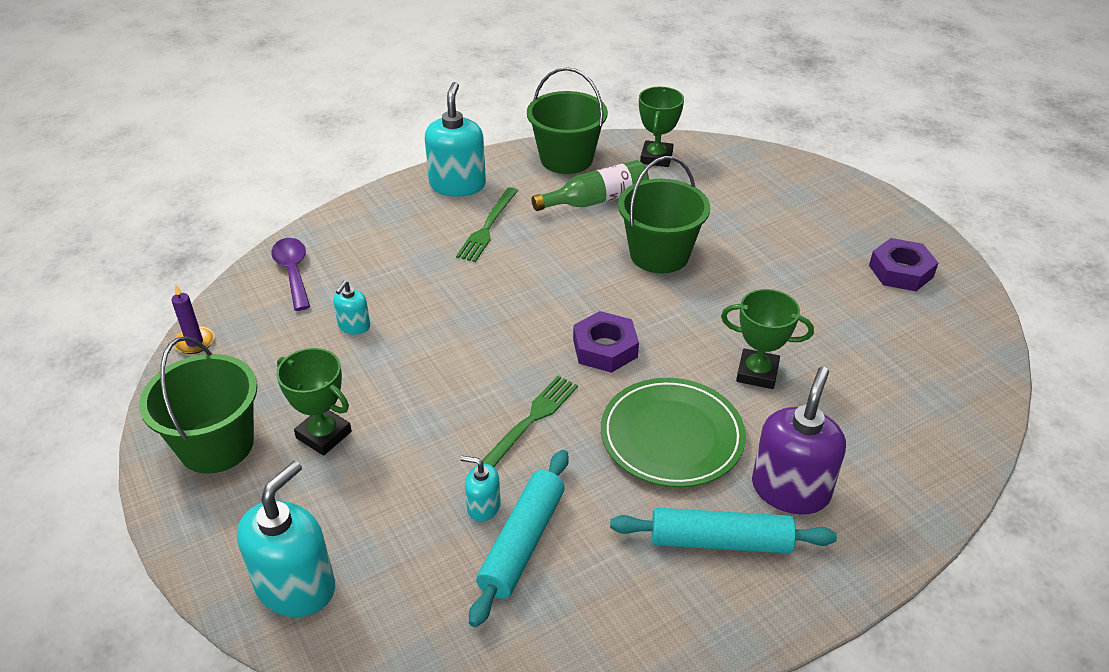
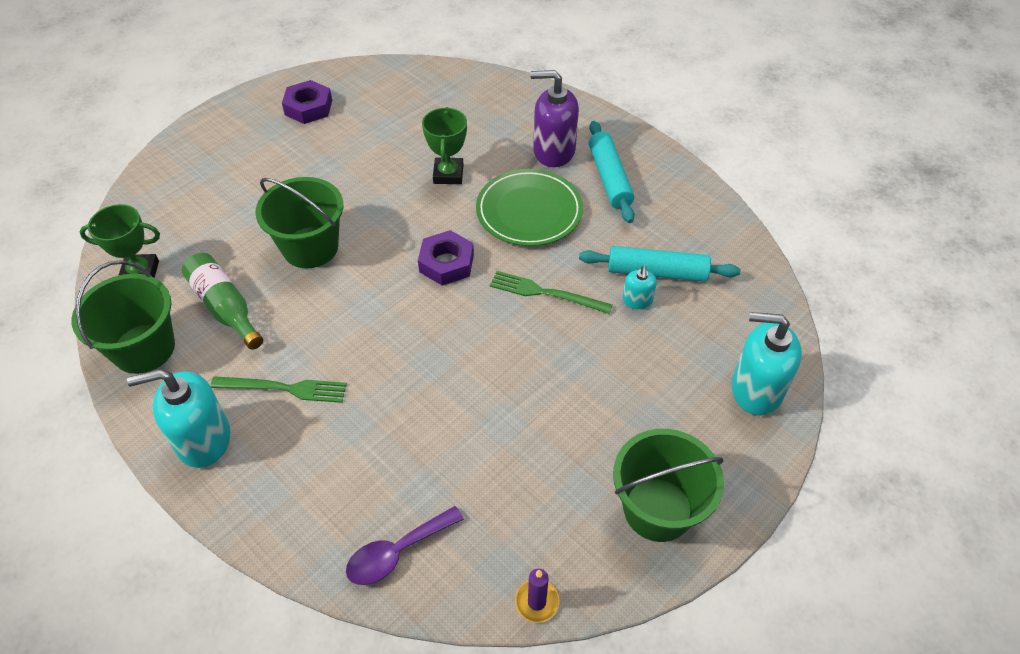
camera: 105 degrees left, 10 degrees up
(324, 435) = (612, 428): green trophy -> none
(354, 326) = (469, 457): turquoise soap dispenser -> none

